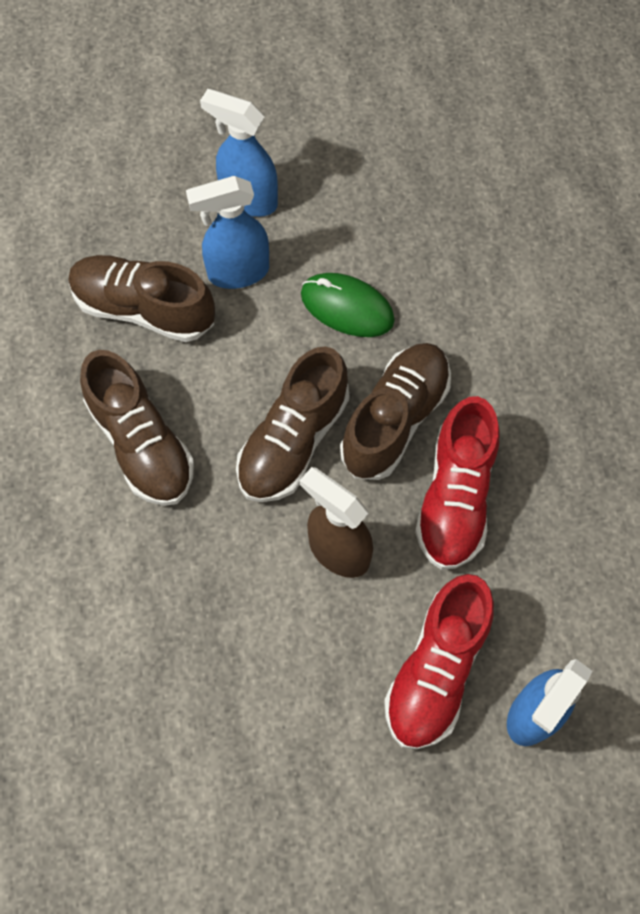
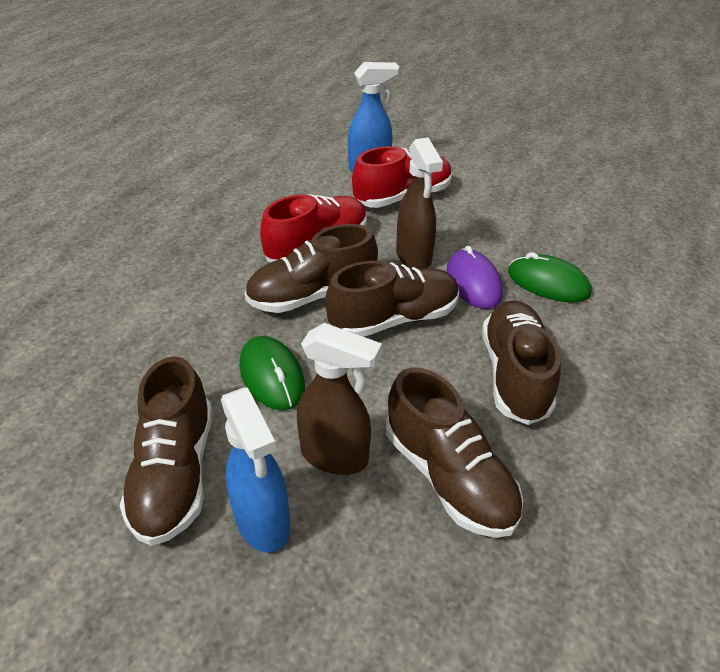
camera: 145 degrees left, 25 degrees down
(166, 606) = (548, 283): none -> green mouse
(237, 272) = (335, 456): blue spray bottle -> brown spray bottle
(248, 551) = (473, 282): none -> purple mouse
(338, 192) = (175, 473): none -> brown shoe

